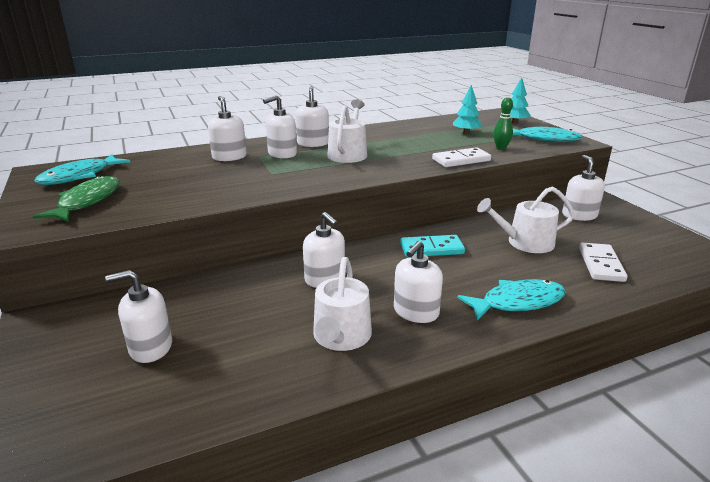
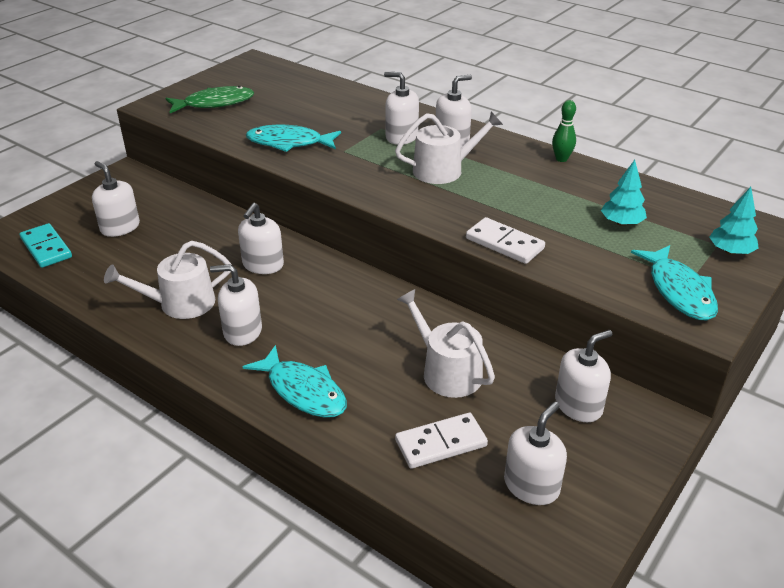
camera: 60 degrees right, 10 degrees up
(80, 176) = (257, 79): turquoise fish -> turquoise fish (289, 143)
(229, 157) = (364, 116): white soap dispenser -> white soap dispenser (531, 486)
(431, 249) = (371, 308): turquoise domino -> turquoise domino (46, 248)
(501, 148) = (587, 262): green bowling pin -> green bowling pin (561, 159)

